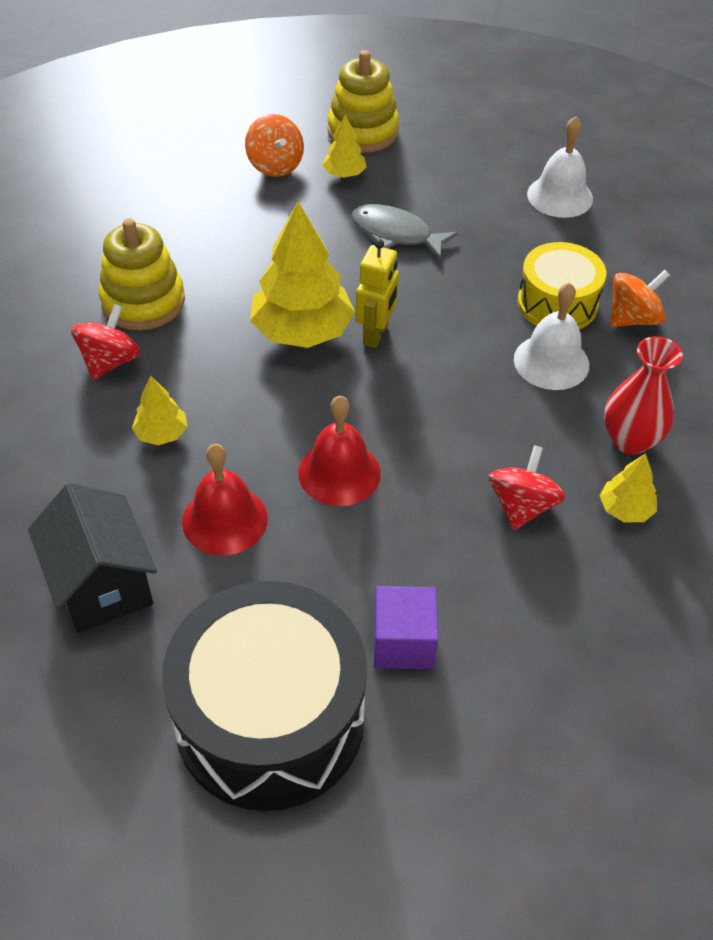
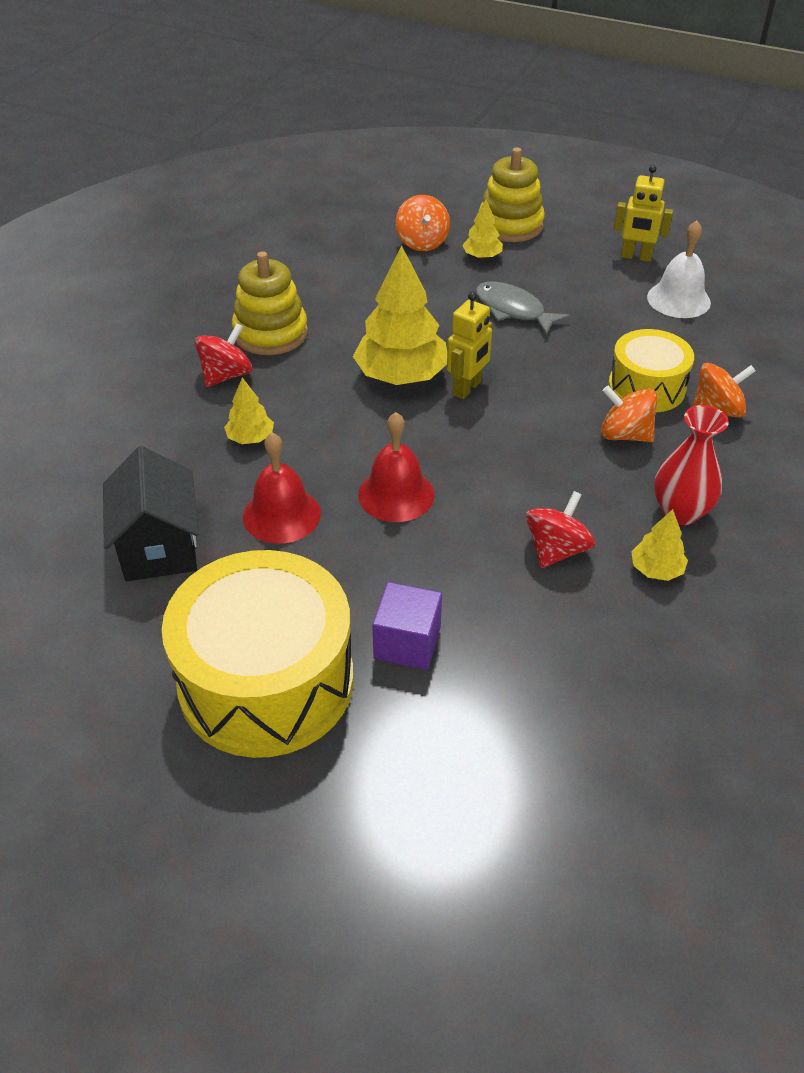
camera: 15 degrees right, 5 degrees down
(270, 718) = (266, 681): black drum -> yellow drum
(503, 152) = (636, 257): none -> yellow robot
(551, 362) = (625, 435): white bell -> orange spinning top

